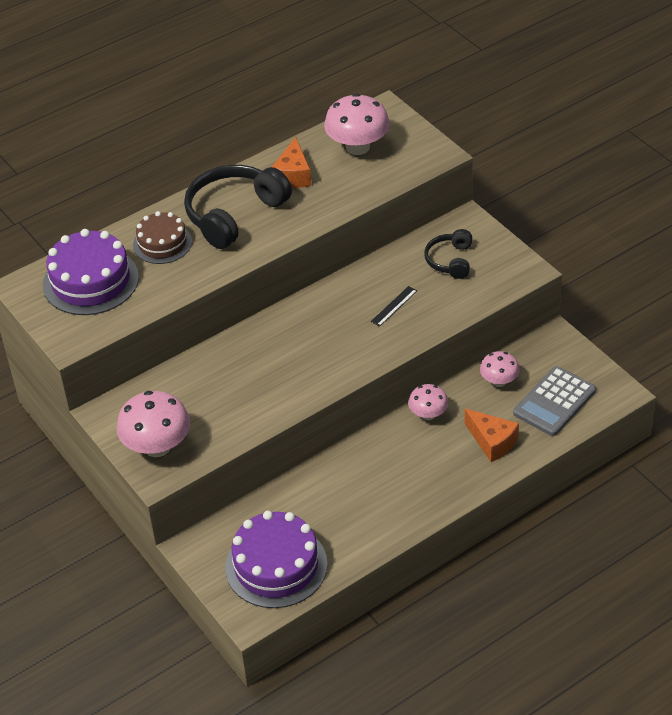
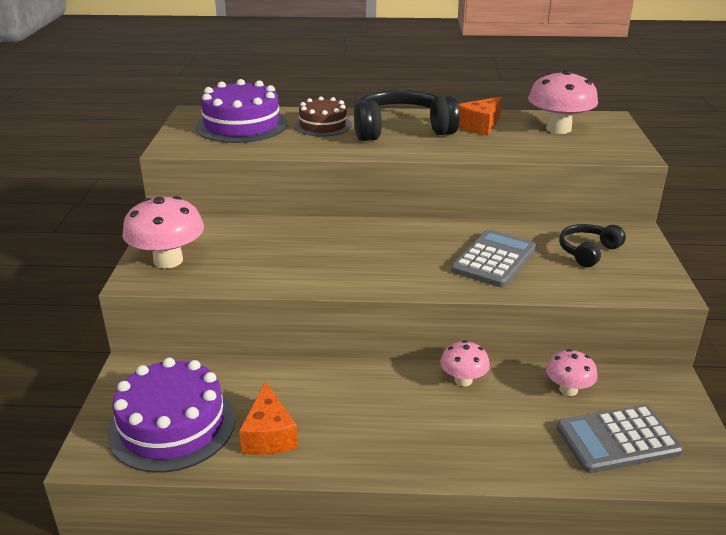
camera: 35 degrees right, 15 degrees down
(394, 306) = (494, 259): black ruler -> grey calculator
(492, 442) = (507, 439): orange cheese -> orange cheese (269, 435)

